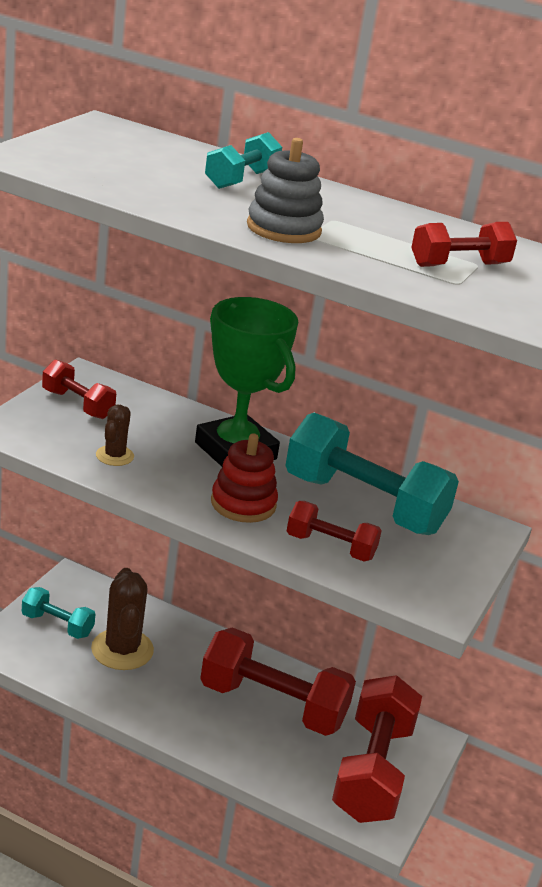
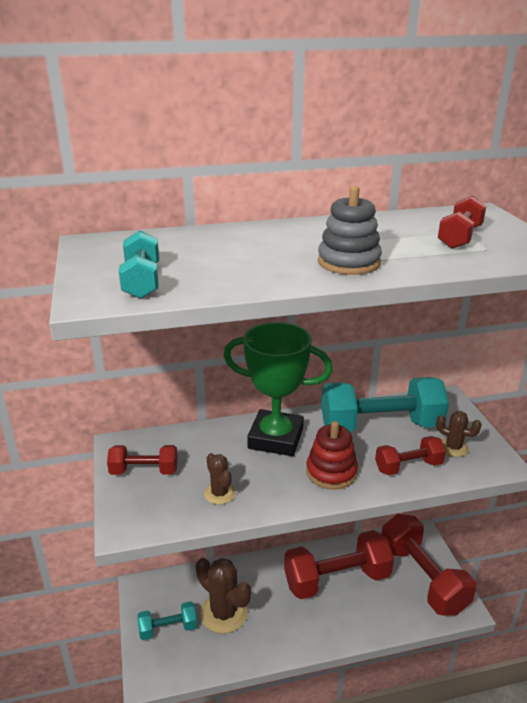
camera: 35 degrees left, 0 degrees up
(241, 180) = (252, 241): turquoise dumbbell -> turquoise dumbbell (142, 281)
(411, 565) = (453, 447): none -> brown cactus

